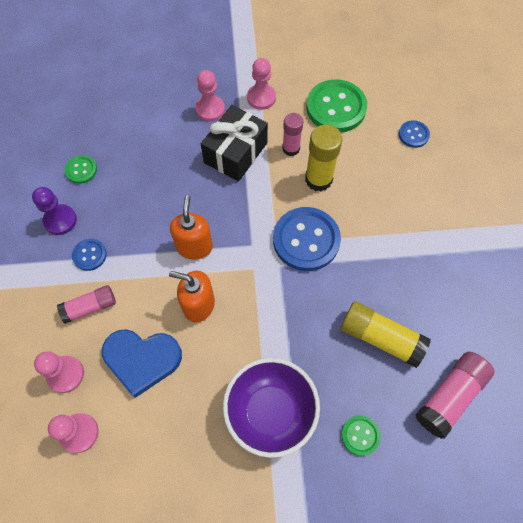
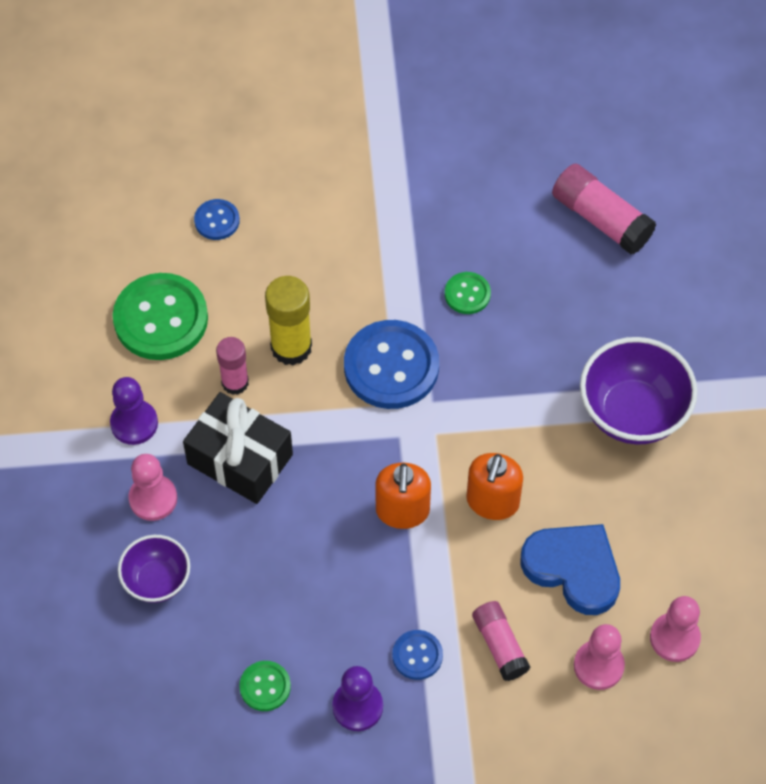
camera: 90 degrees left, 5 degrees down
(142, 360) = (573, 569): blue heart -> blue heart turned 60 degrees counterclockwise
(156, 113) = (157, 581): none -> purple bowl
(194, 246) = (402, 511): orange soap dispenser -> orange soap dispenser turned 90 degrees counterclockwise
(261, 98) = (134, 423): pink pawn -> purple pawn
(360, 435) = (653, 316): green button -> green button (467, 294)
(380, 337) = (530, 286): yellow glue stick -> none

